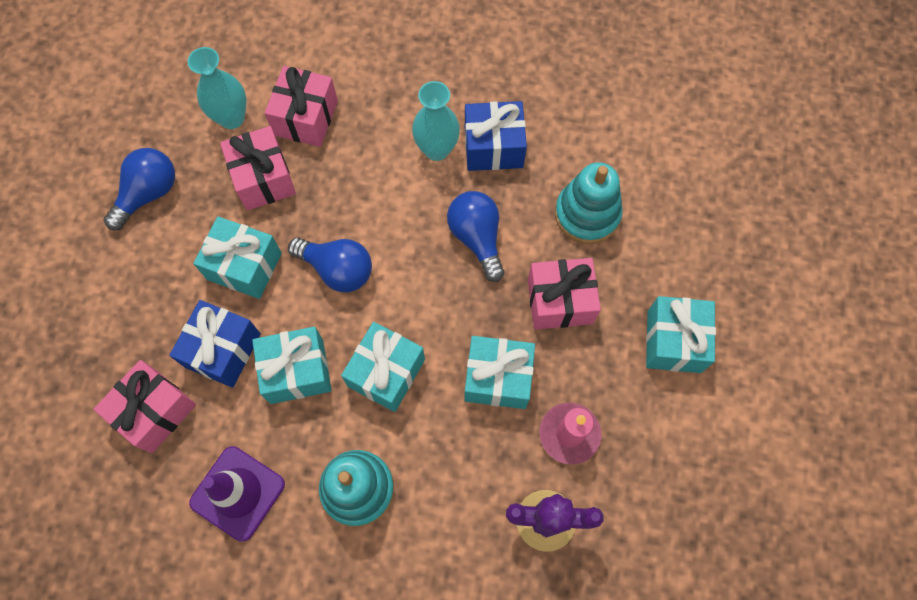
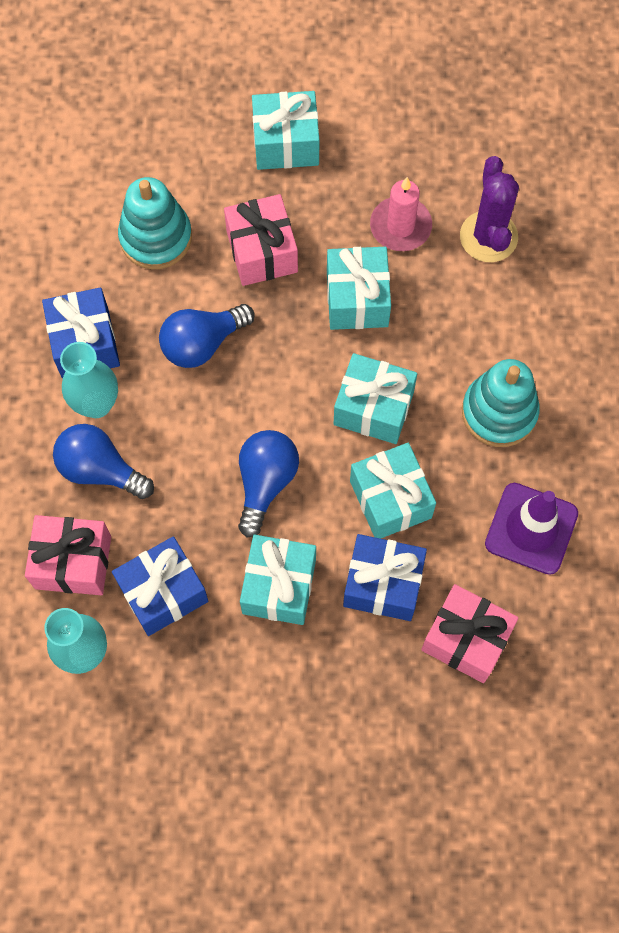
camera: 100 degrees left, 0 degrees up
(148, 194) = (204, 726): blue light bulb -> blue light bulb (100, 469)
(263, 178) = (163, 592): pink gift -> blue gift

